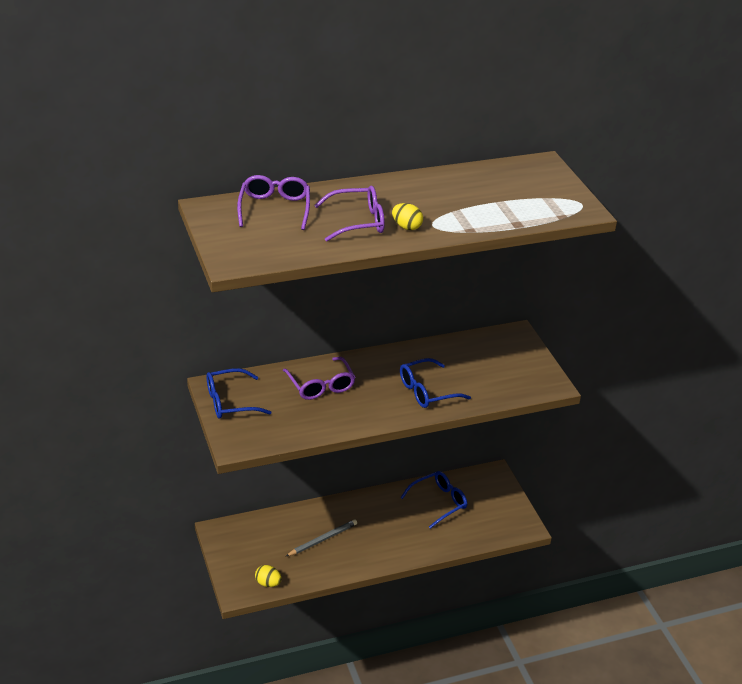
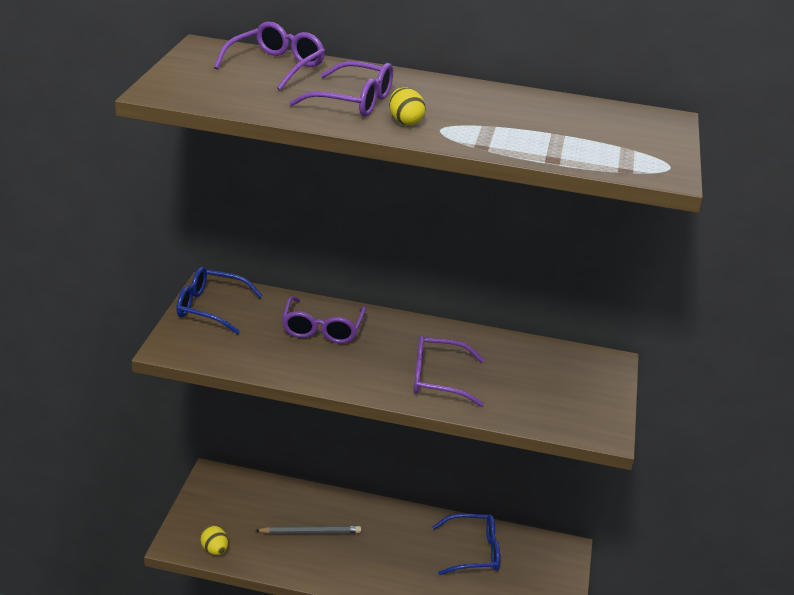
camera: 30 degrees right, 5 degrees down
(427, 391) = (438, 379): blue glasses -> purple glasses

